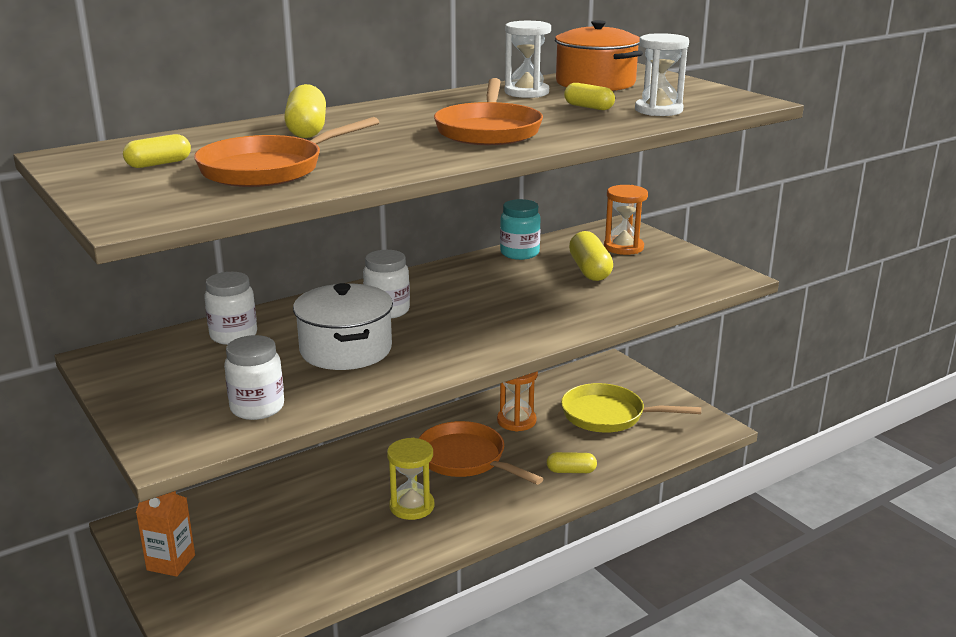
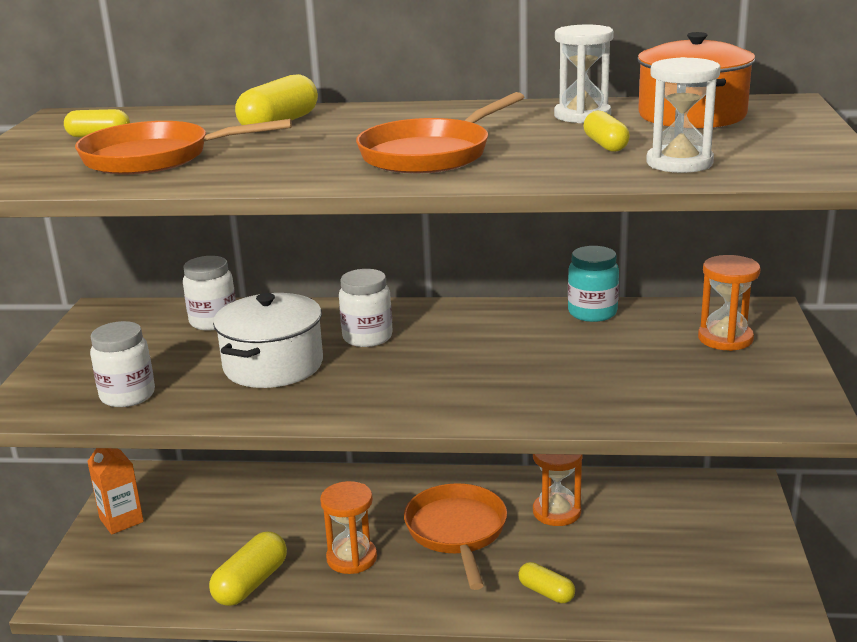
camera: 40 degrees right, 0 degrees up
(412, 506) = (351, 558): yellow hourglass -> orange hourglass
(589, 270) = (639, 355): yellow capsule -> yellow capsule (251, 583)
(608, 415) = (666, 547): yellow pan -> none

